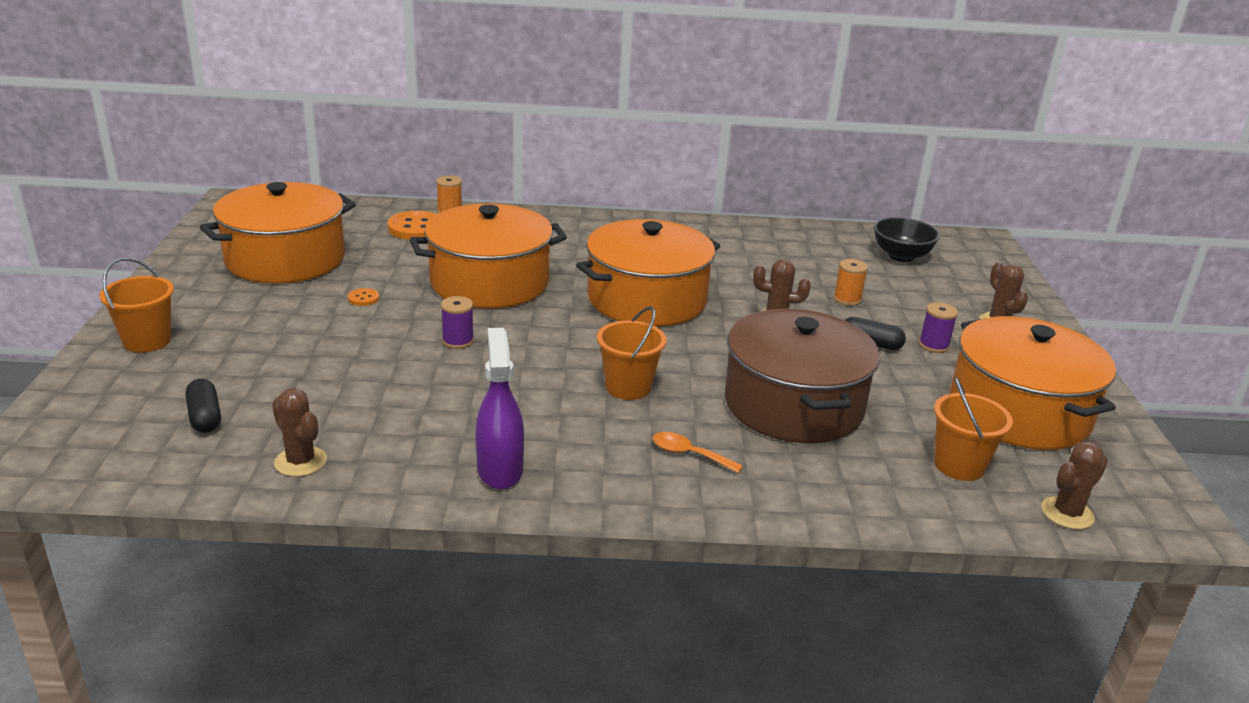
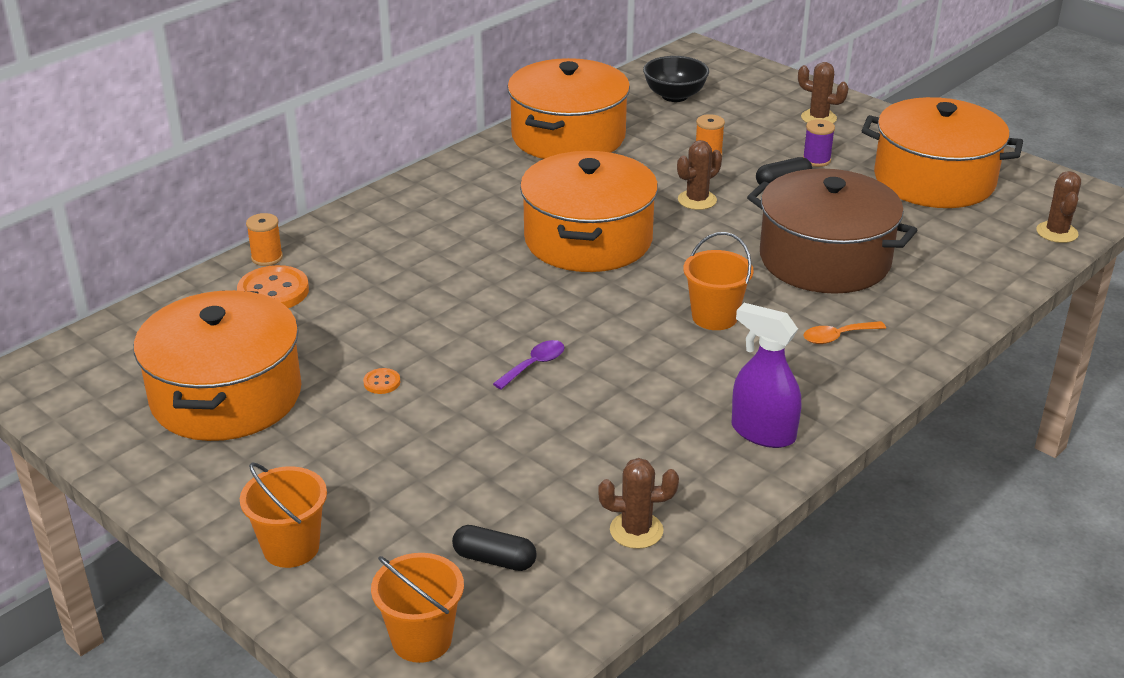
camera: 45 degrees left, 5 degrees up
(458, 341) = (534, 365): purple spool -> purple spoon
(489, 282) = (448, 301): orange pot -> orange pot (568, 136)
(959, 465) = (968, 239): orange bucket -> orange bucket (421, 639)

